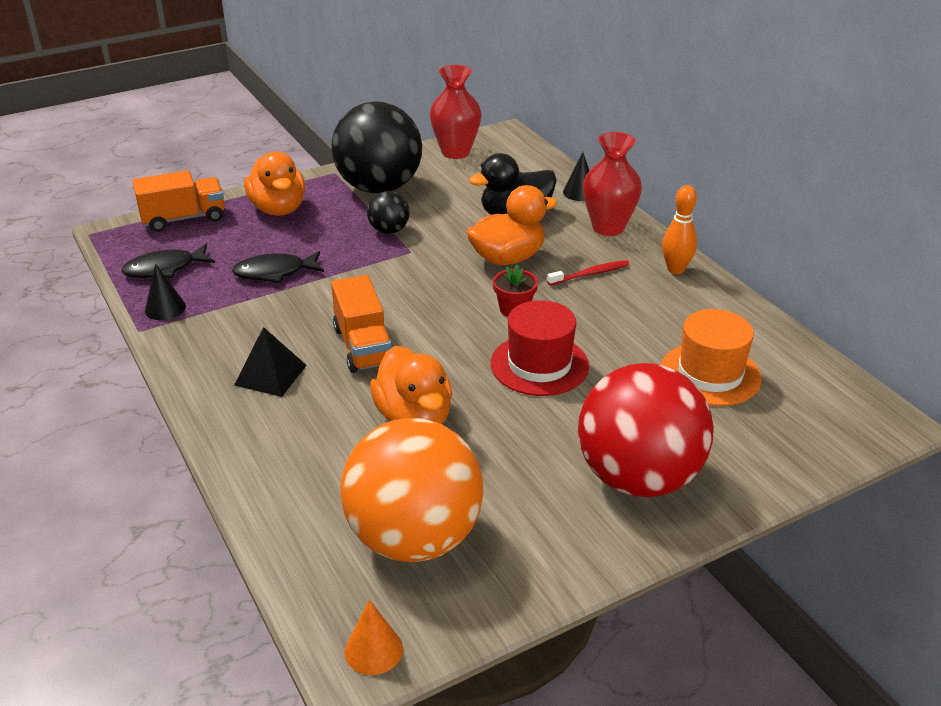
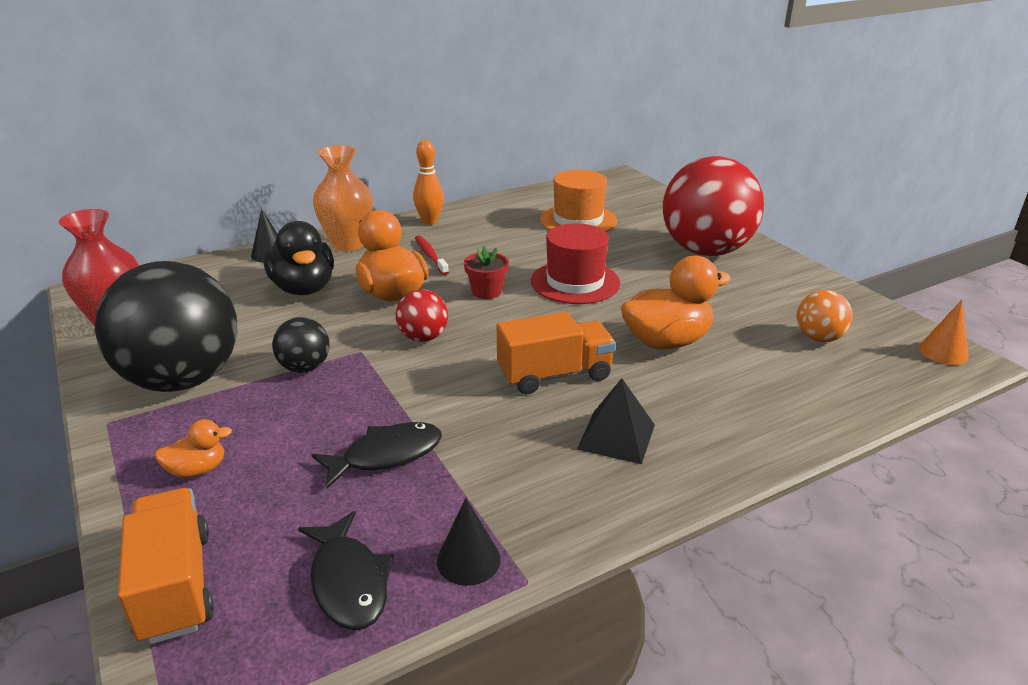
camera: 90 degrees left, 5 degrees down
(275, 272) = (386, 455): black fish -> black fish turned 105 degrees counterclockwise
(278, 209) = (197, 470): orange duck -> orange duck, size x0.51
(414, 538) = (818, 338): orange ball -> orange ball, size x0.45
(430, 278) = (423, 337): none -> red ball
(608, 227) = (348, 244): red vase -> orange vase

